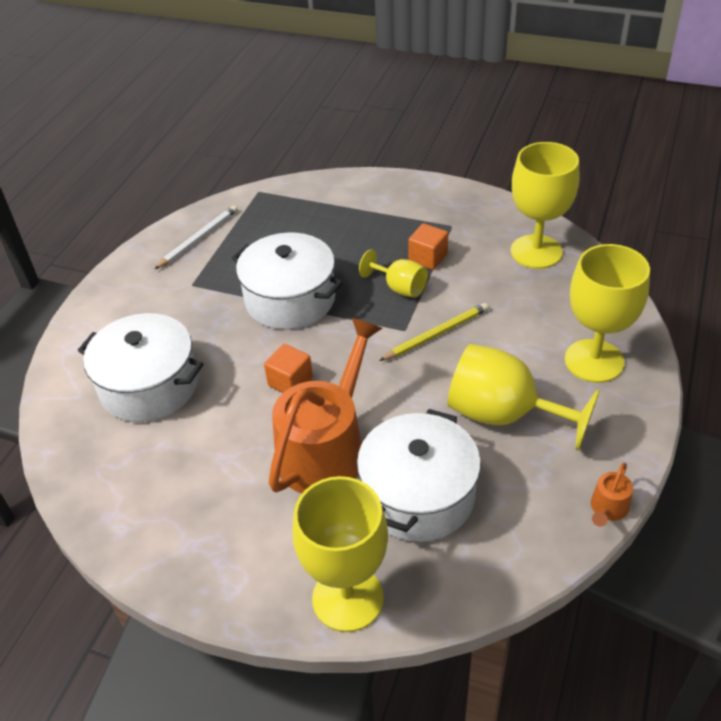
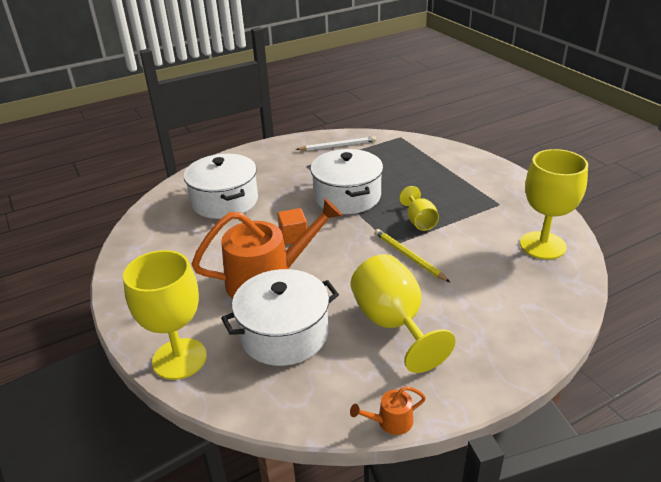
camera: 40 degrees right, 10 degrees down
(428, 258) = (459, 214): orange cube -> none
(436, 334) = (409, 257): yellow pencil -> yellow pencil turned 135 degrees counterclockwise
(594, 361) = (500, 330): yellow goblet -> none

